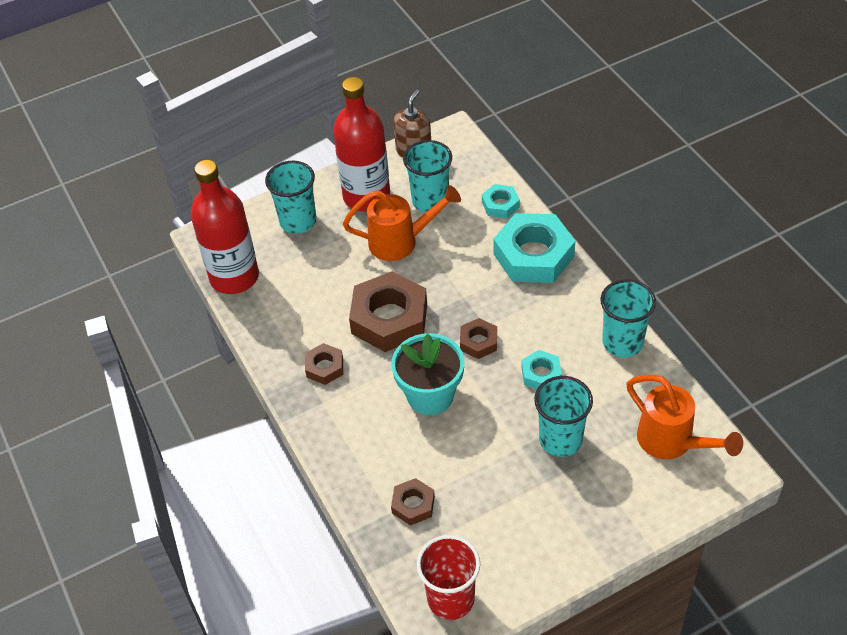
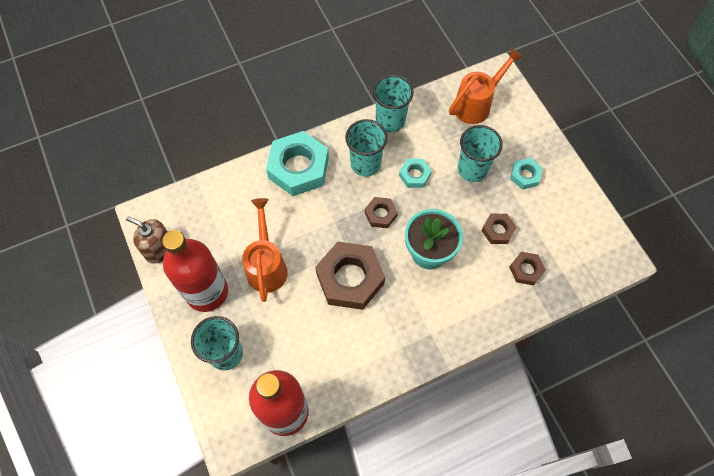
camera: 90 degrees left, 15 degrees up
(324, 367) = (396, 331): brown nut -> brown nut (498, 230)
(430, 201) = (224, 239): turquoise cup -> turquoise cup (365, 164)
(451, 599) = (599, 250): red cup -> none
(500, 205) = (239, 186): turquoise nut -> turquoise nut (525, 175)

